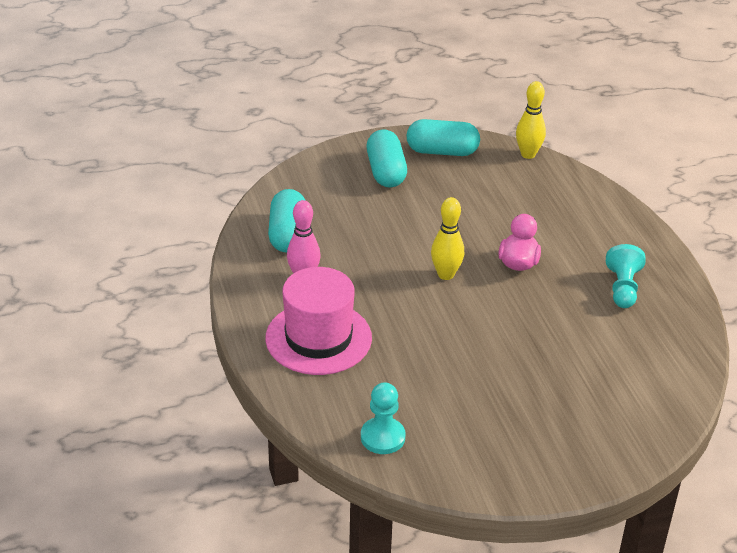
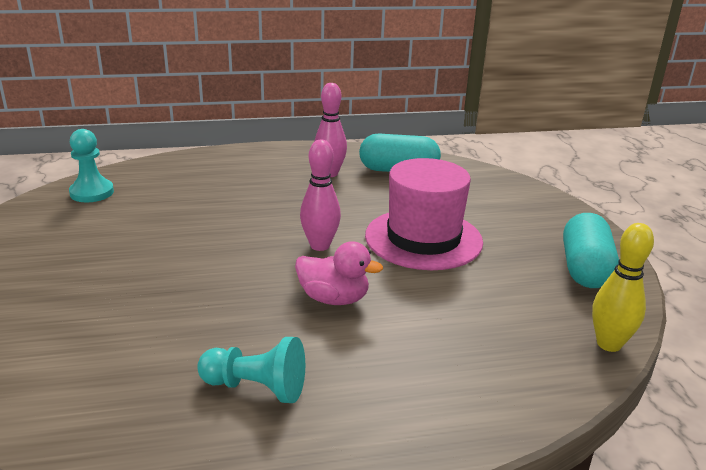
camera: 95 degrees right, 10 degrees down
(318, 338) = (240, 175): pink hat -> pink hat (423, 239)
(386, 172) = (523, 227): turquoise capsule -> none
(446, 274) = (320, 245): yellow bowling pin -> pink bowling pin

